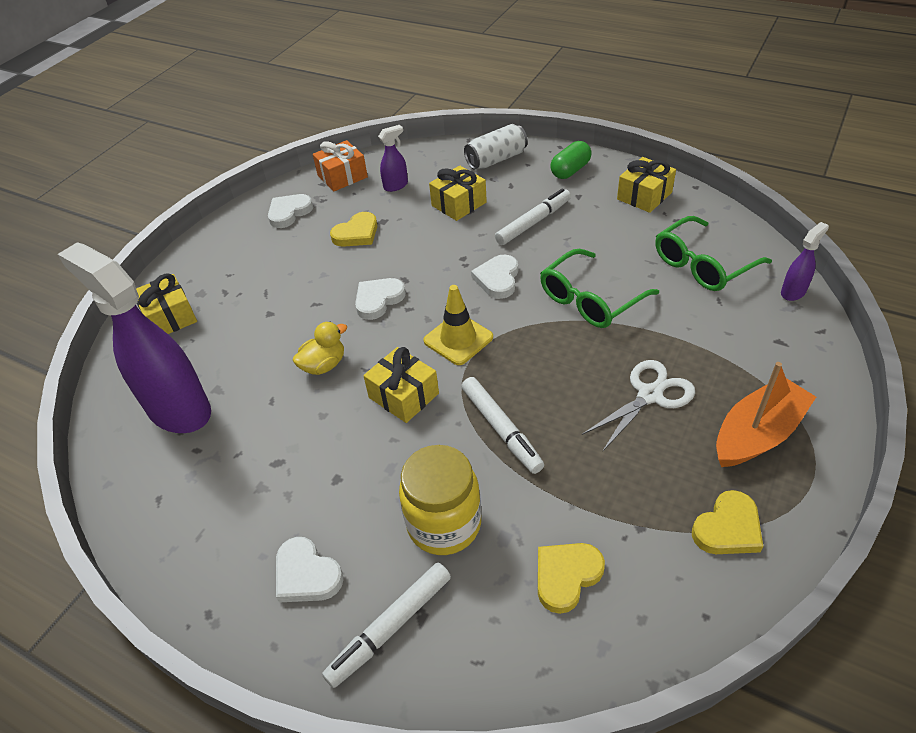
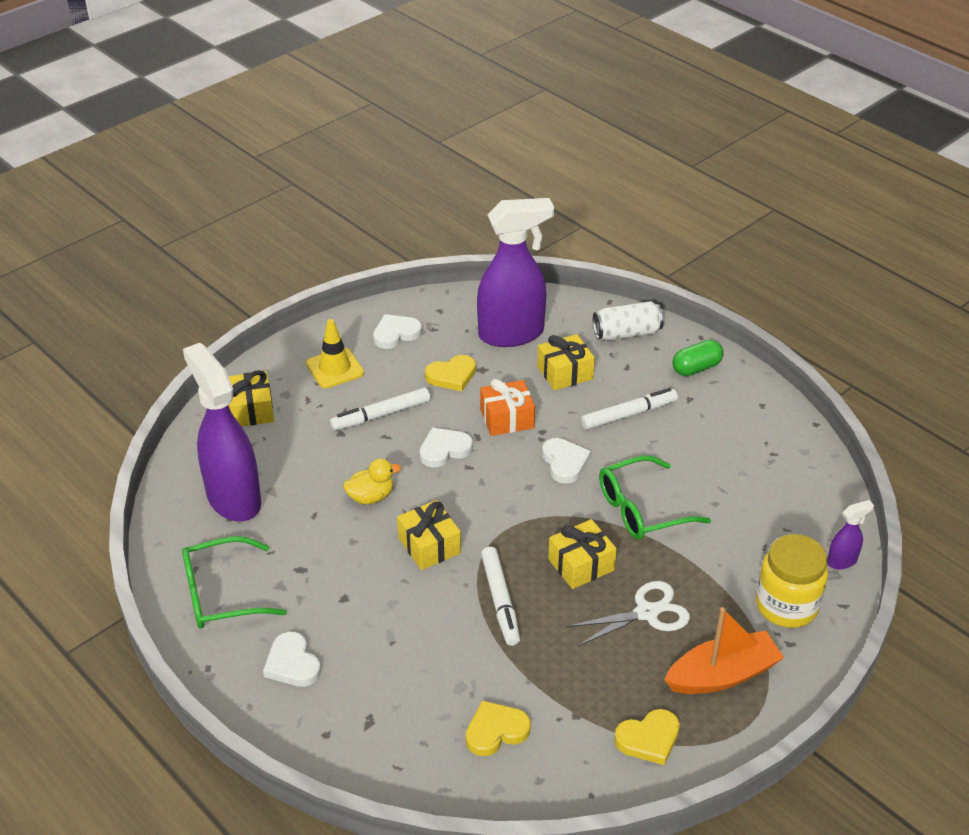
camera: 15 degrees right, 5 degrees down
(342, 176) = (463, 308): orange gift -> orange gift (507, 418)
(390, 627) = (342, 722): white marker -> white marker (381, 415)
(396, 186) = (512, 334): purple spray bottle -> purple spray bottle, size x2.34
(444, 524) = (416, 661): yellow jar -> yellow jar (786, 606)
(458, 339) = (500, 509): yellow traffic cone -> yellow traffic cone (335, 368)
(497, 279) = (564, 462): white heart -> white heart turned 135 degrees clockwise
(644, 196) = (756, 418): yellow gift -> yellow gift (581, 564)
(702, 265) = (771, 508): green glasses -> green glasses (221, 594)

